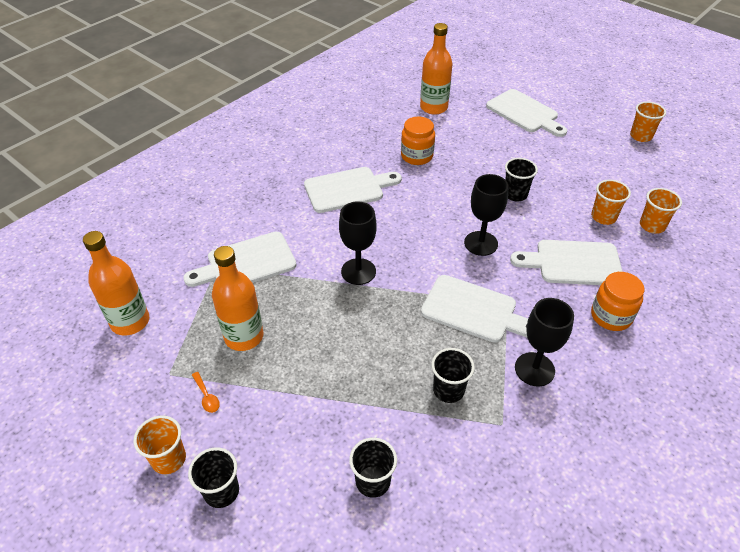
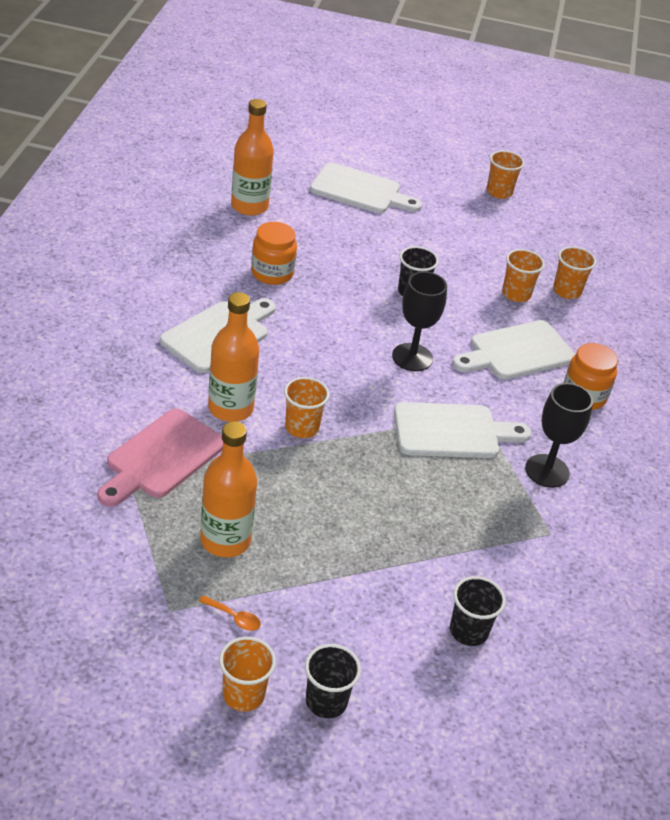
camera: 35 degrees left, 5 degrees down
(130, 321) = (70, 571): orange bottle -> orange bottle (230, 408)
(246, 263) = (162, 457): white cutting board -> pink cutting board
(358, 271) = (302, 427): black goblet -> orange cup
(448, 390) = (481, 519): black cup -> none

